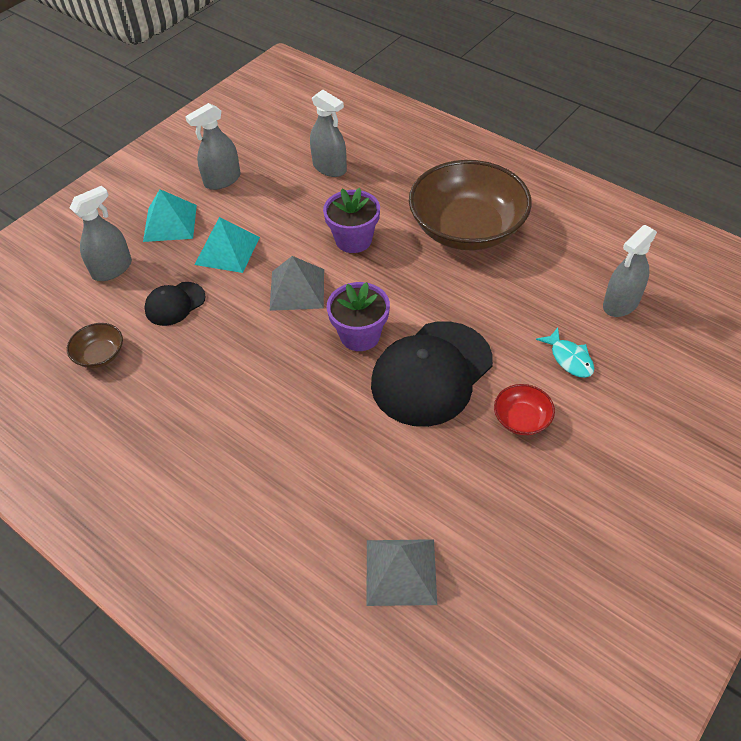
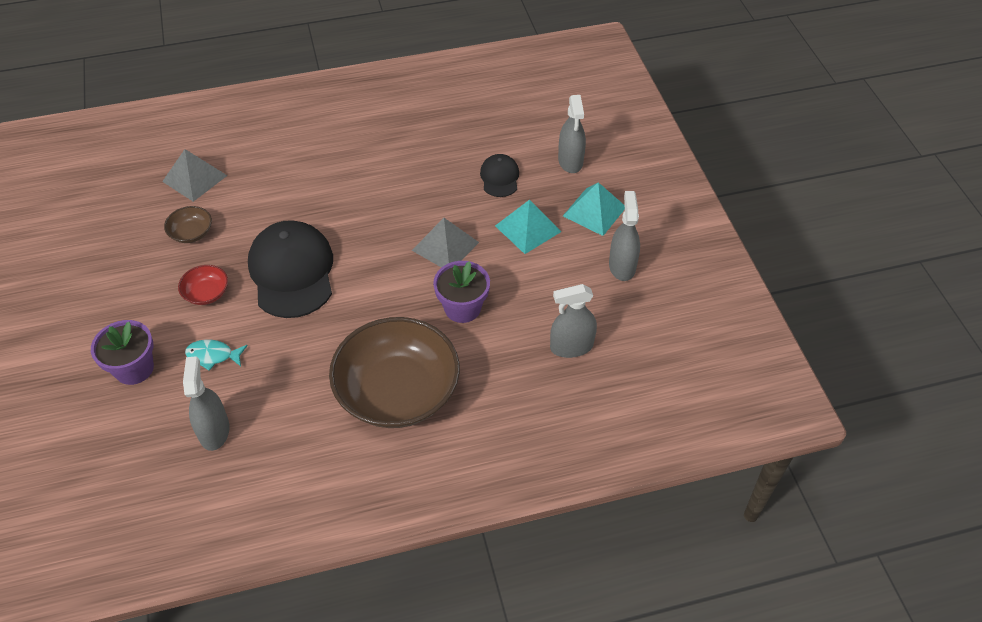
camera: 125 degrees right, 0 degrees up
(100, 355) = (489, 126): brown bowl -> brown bowl (191, 233)
(360, 335) = (365, 255): purple flower pot -> purple flower pot (134, 368)

